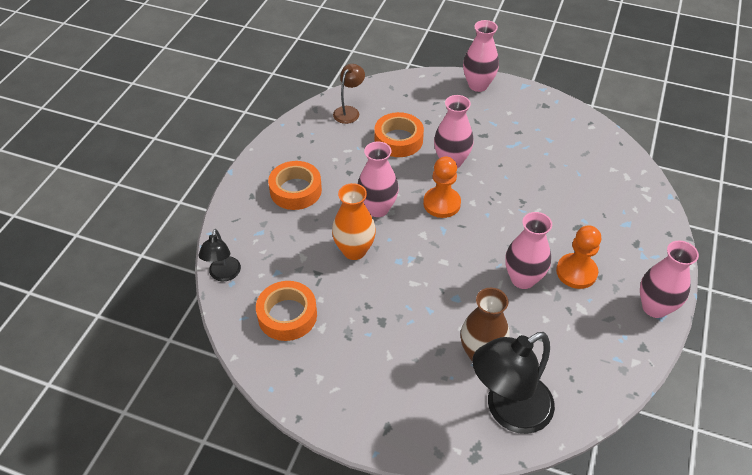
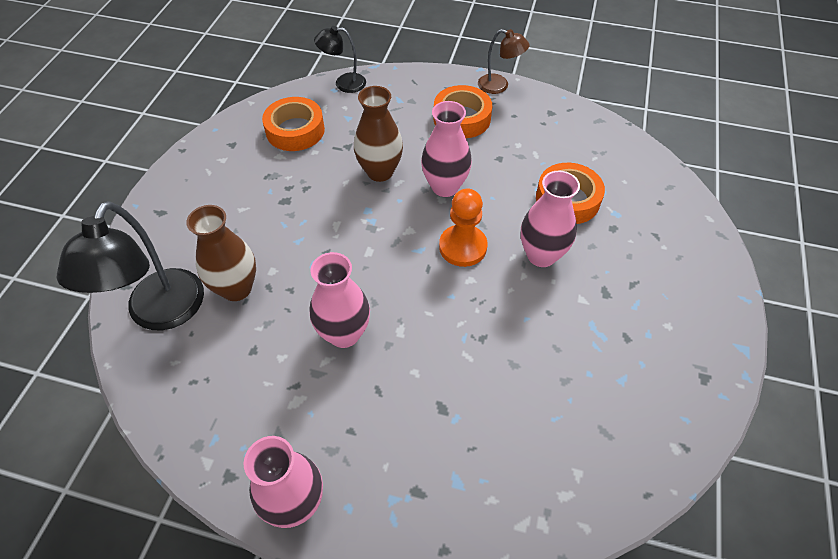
camera: 85 degrees right, 5 degrees up
(349, 111) = (605, 150): brown lamp -> brown lamp (499, 86)
(354, 250) = (380, 172): orange vase -> brown vase
(478, 85) = (716, 285): pink vase -> none
(508, 410) = (160, 314): black lamp -> black lamp turned 135 degrees counterclockwise
(576, 272) = (357, 399): orange pawn -> none

